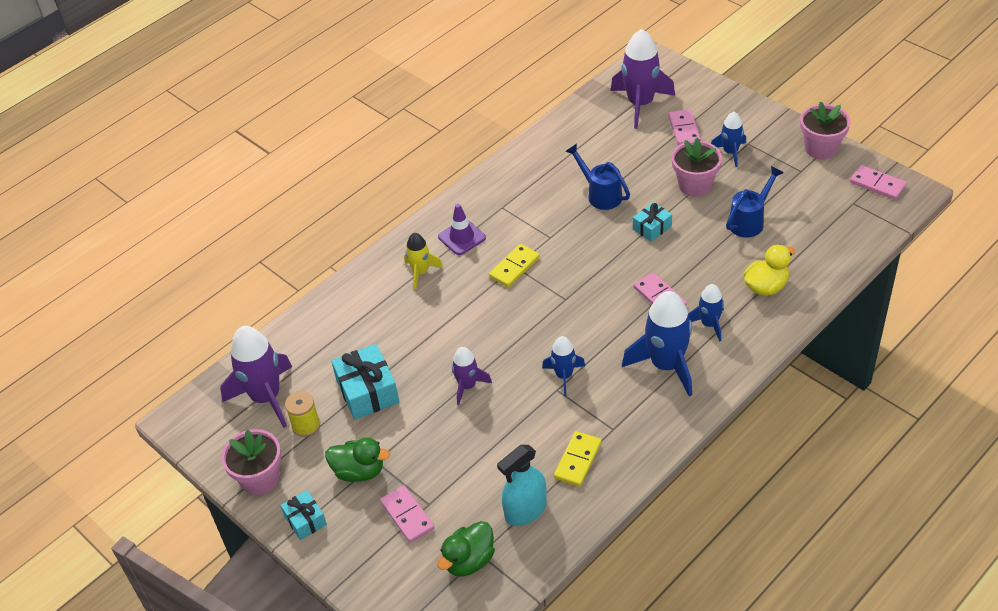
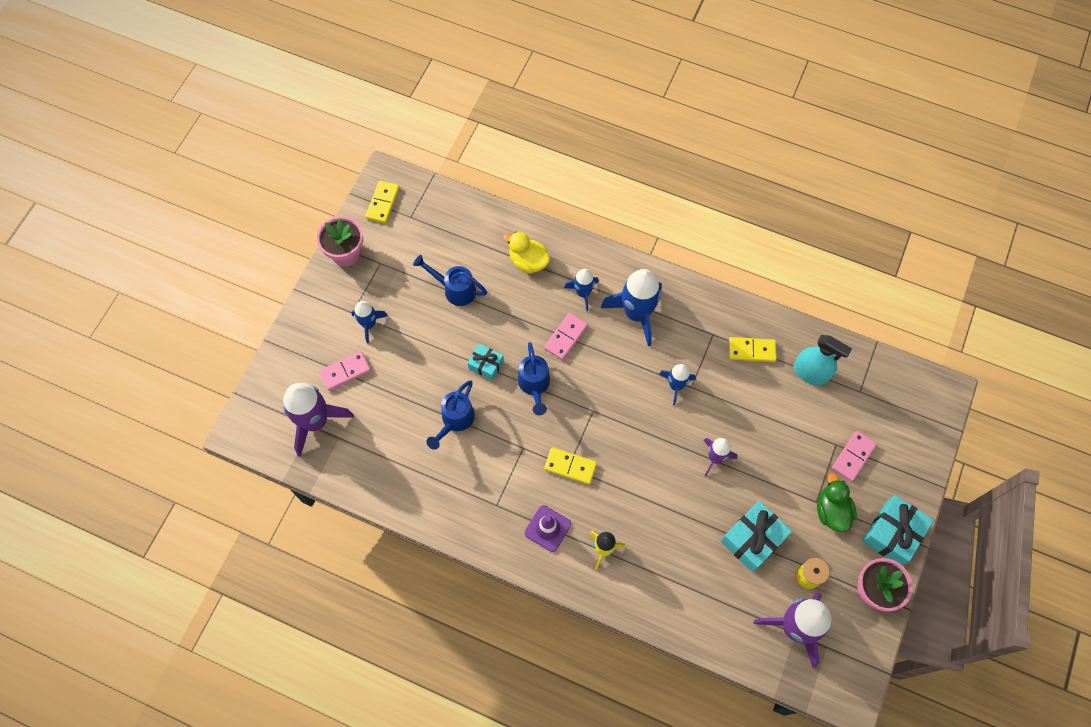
camera: 115 degrees left, 20 degrees up
(305, 520) = (892, 533): turquoise gift -> turquoise gift, size x1.70
(469, 561) = (869, 397): green duck -> none
(613, 259) = (534, 386): none -> blue watering can
(695, 185) = (421, 343): pink flower pot -> none
(877, 184) = (383, 203): pink domino -> yellow domino

